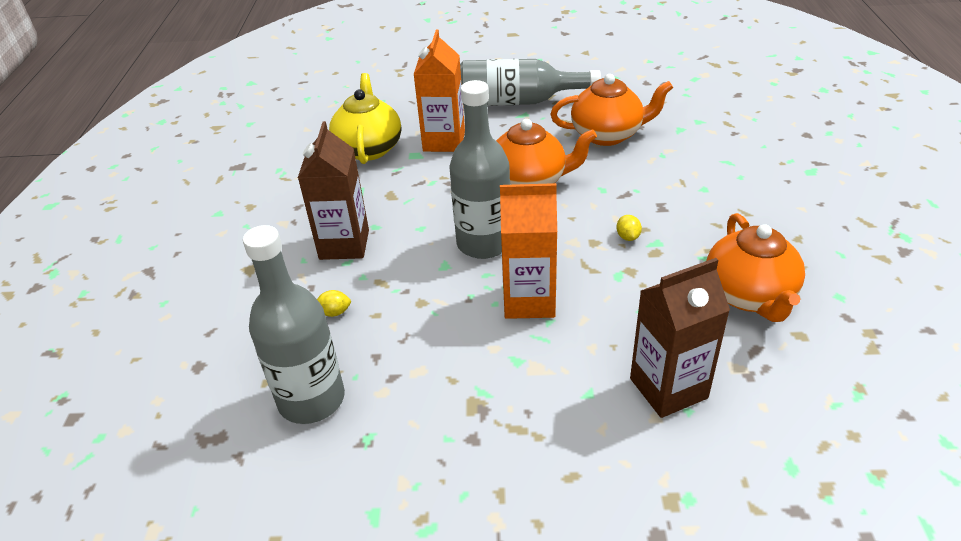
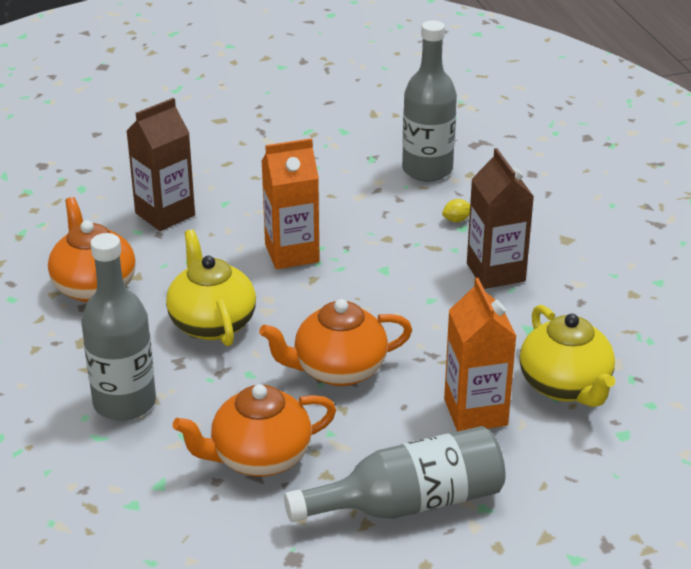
camera: 160 degrees right, 5 degrees down
(484, 243) = (356, 294): grey bottle -> grey bottle (124, 403)
(628, 237) = (212, 323): yellow lemon -> yellow teapot

